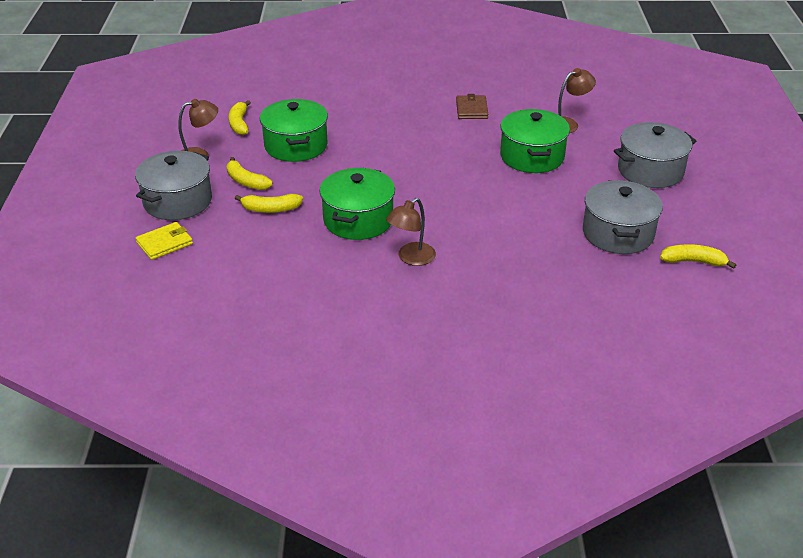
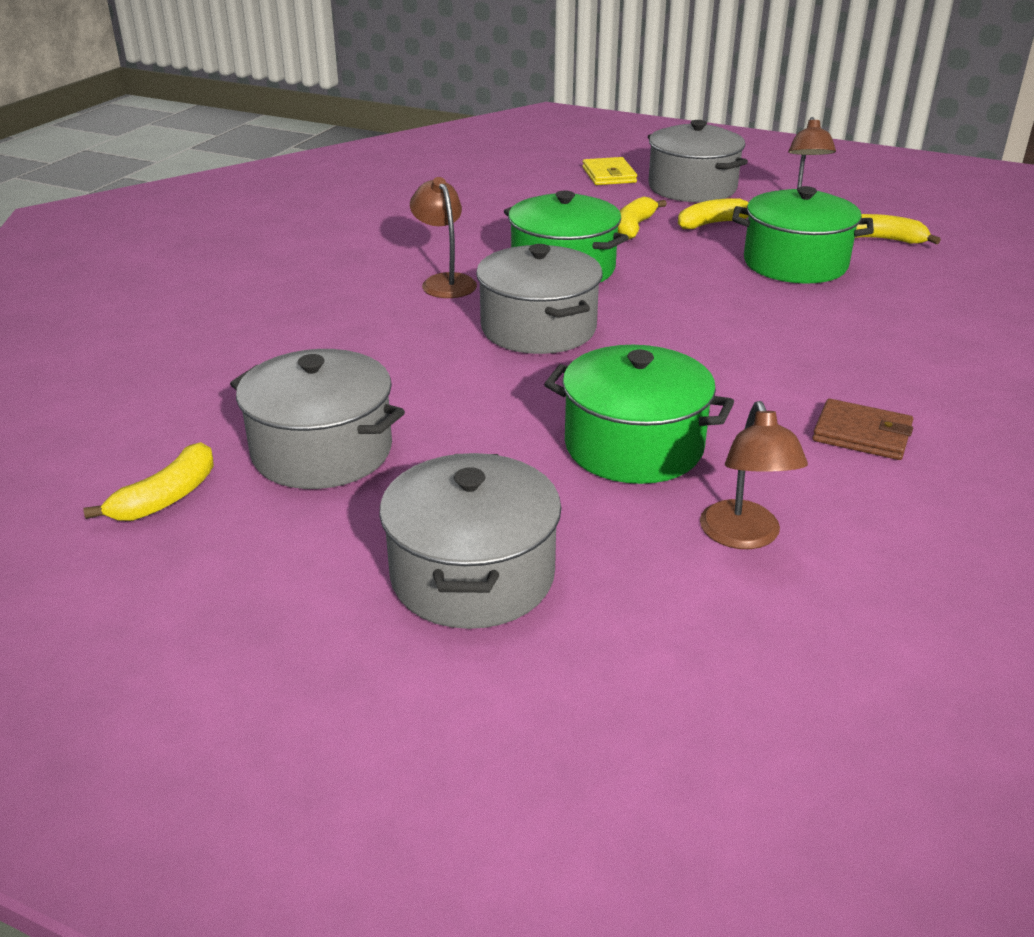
camera: 115 degrees right, 5 degrees down
(445, 208) = (538, 328): none -> grey pot

